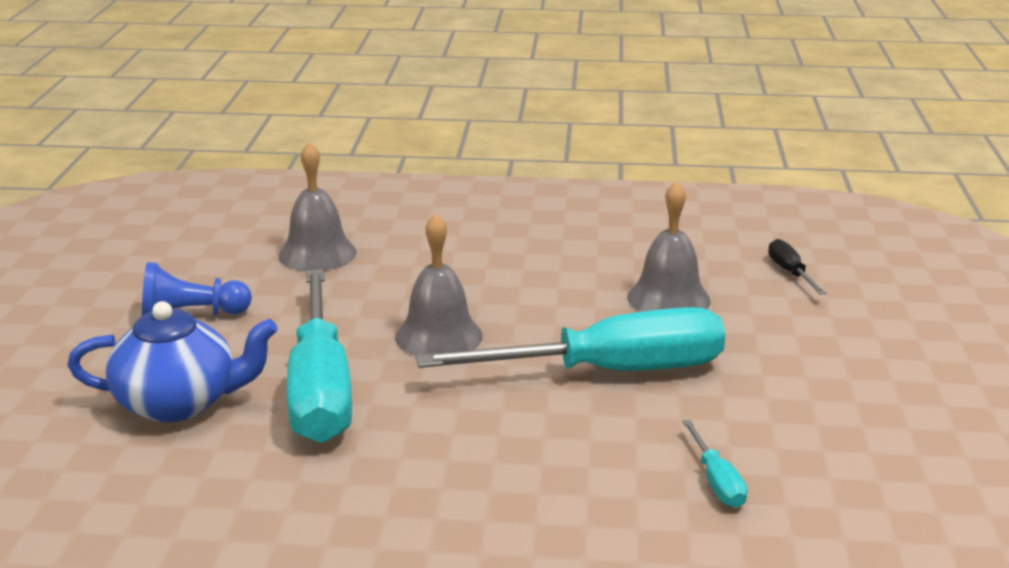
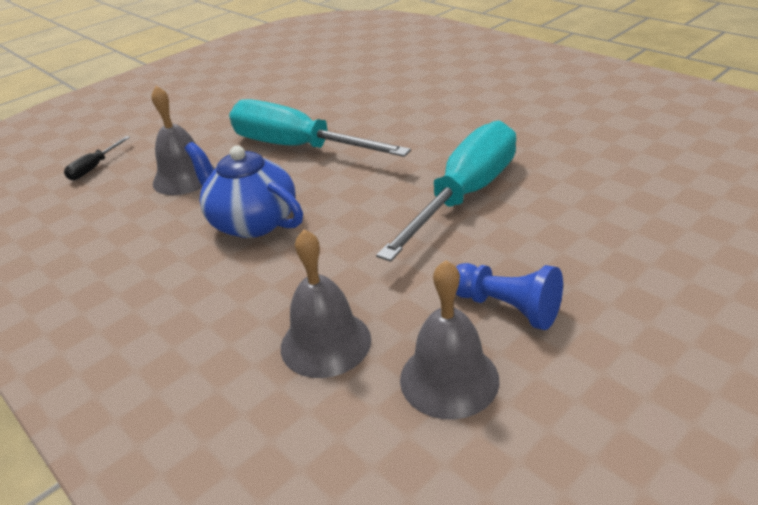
camera: 135 degrees left, 10 degrees up
(179, 403) = (567, 219): blue teapot -> blue teapot (252, 222)
(439, 336) = (348, 205): grey bell -> grey bell (449, 379)
(716, 481) = (342, 91): turquoise screwdriver -> none

